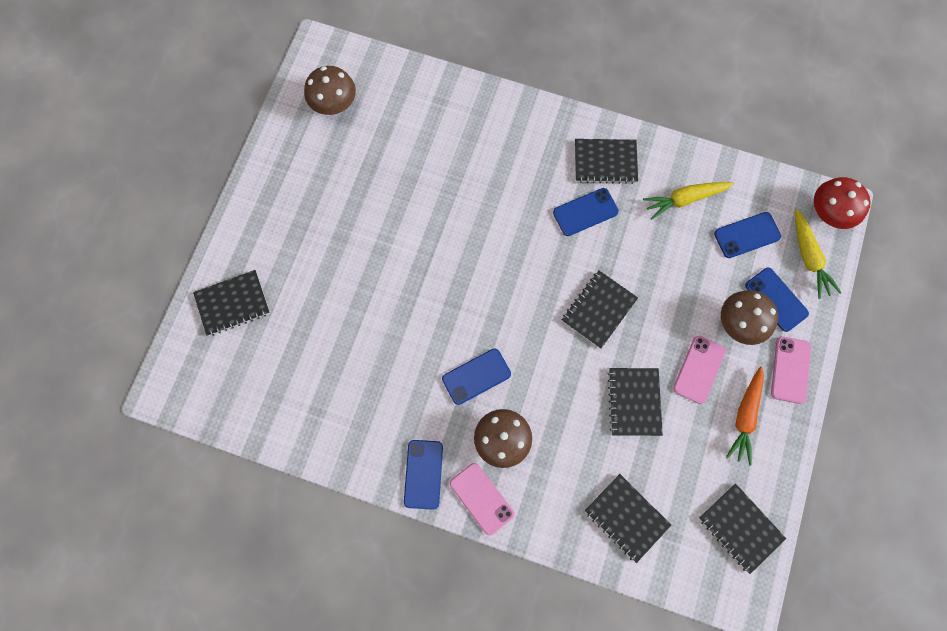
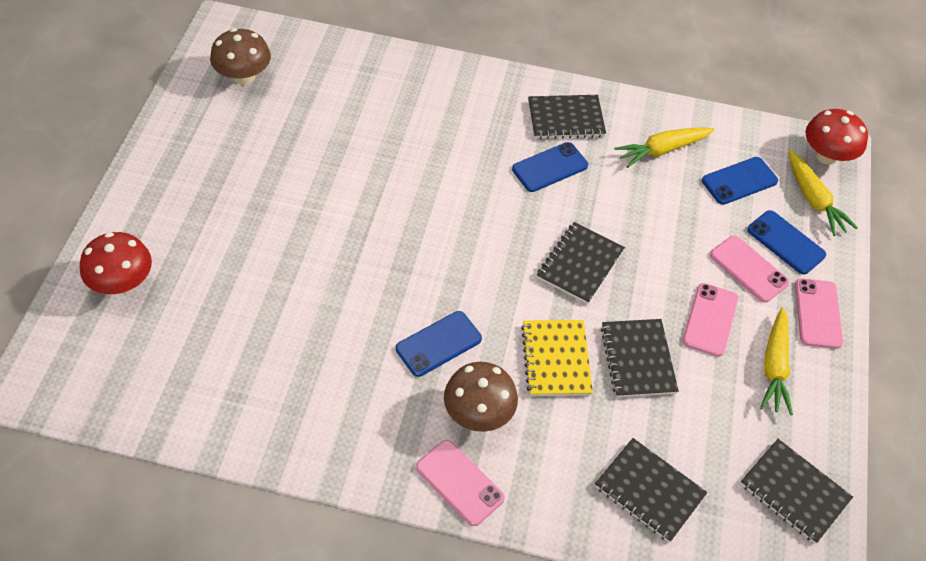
camera: 10 degrees left, 20 degrees down
(232, 303) = (122, 283): black notebook -> red mushroom
(423, 474) = (380, 459): blue phone -> none
(568, 397) = (556, 359): none -> yellow notebook
(739, 323) = (748, 269): brown mushroom -> pink phone
(744, 417) = (774, 367): orange carrot -> yellow carrot

